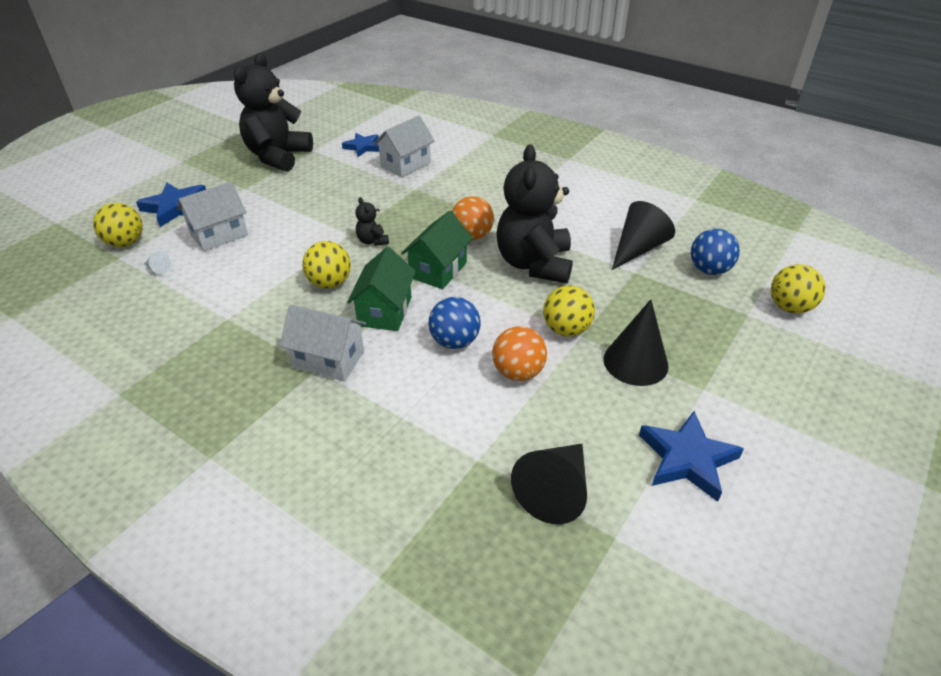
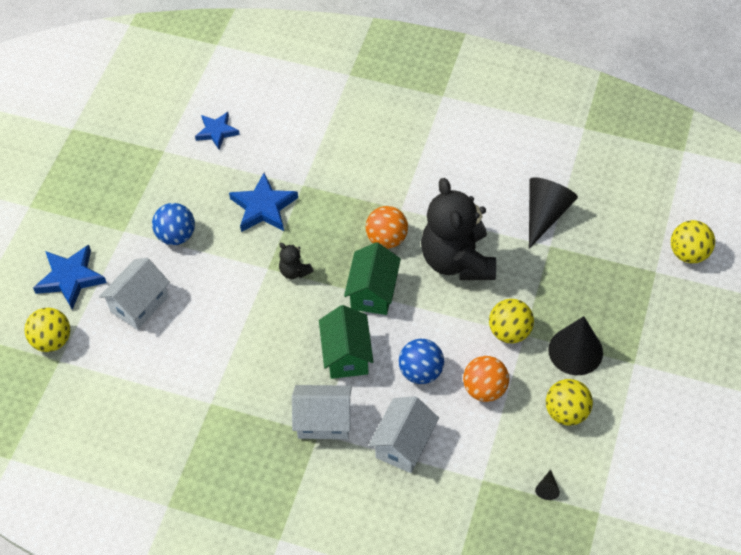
camera: 15 degrees left, 15 degrees up
(158, 269) = (108, 364): white cone -> none
(278, 156) = (131, 171): black teddy bear -> none
(330, 283) = (281, 336): yellow ball -> yellow ball (566, 412)
(405, 164) = (276, 149): white house -> white house (404, 444)
(555, 490) = (547, 488): black cone -> black cone, size x0.42
(687, 459) = (634, 433): blue star -> blue star (263, 207)
(709, 270) = (614, 225): blue ball -> blue ball (176, 235)

